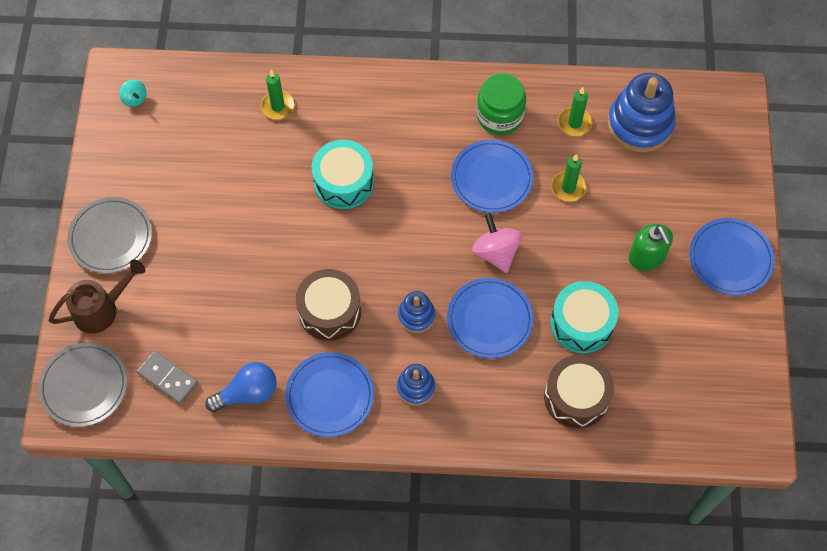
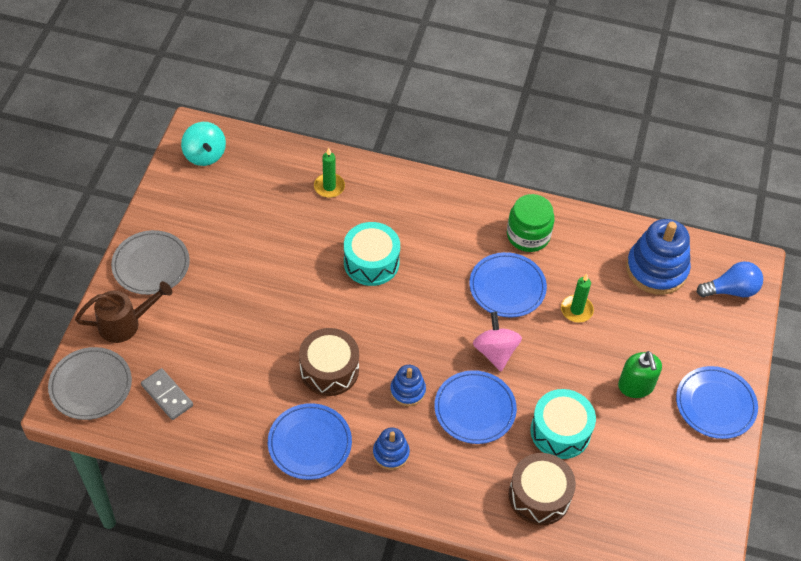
camera: 10 degrees right, 10 degrees down
(135, 99) = (205, 155): turquoise spinning top -> turquoise spinning top, size x1.77
(247, 393) = (235, 424): blue light bulb -> blue light bulb (731, 290)
(574, 123) = (596, 256): green candle -> none

